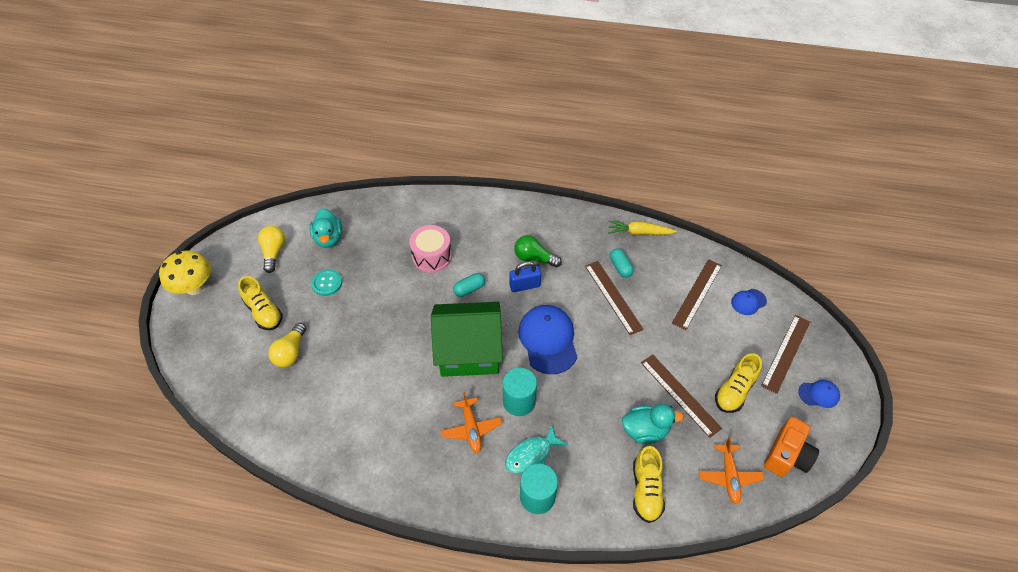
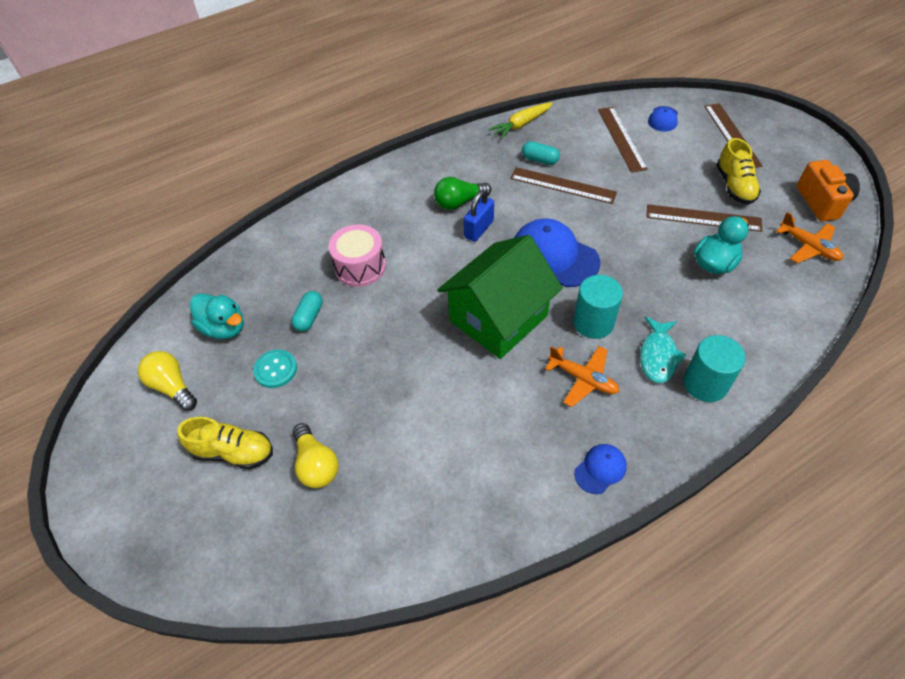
camera: 40 degrees left, 0 degrees up
(194, 288) = (108, 497): yellow mushroom -> none
(469, 289) = (432, 268): turquoise capsule -> turquoise capsule (309, 317)
(646, 490) = (772, 306): yellow shoe -> none
(819, 394) = (786, 146): blue cap -> blue cap (600, 469)

